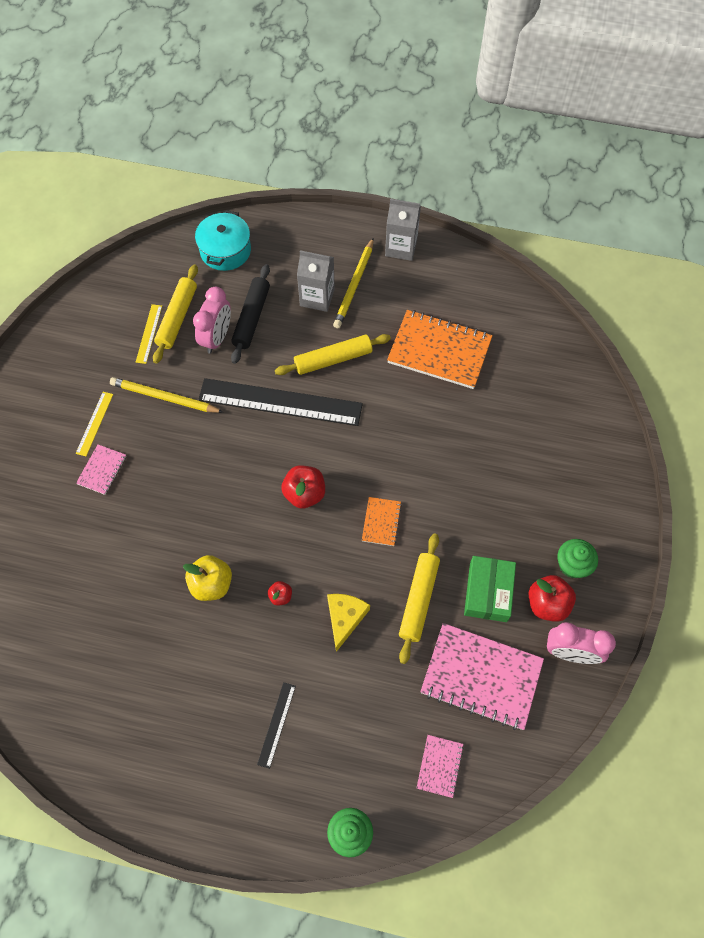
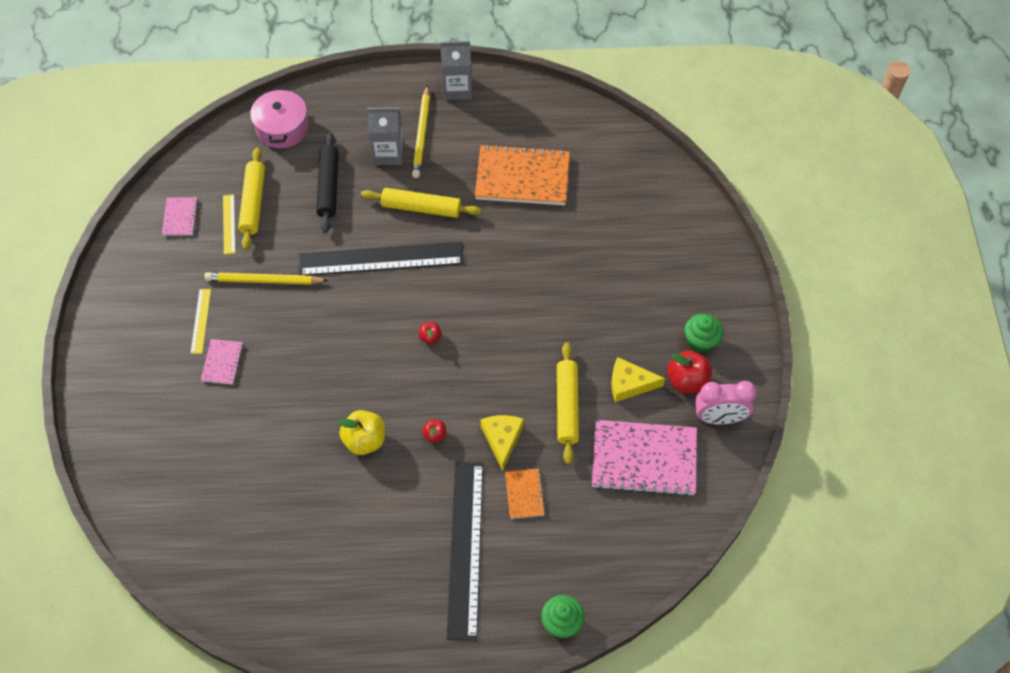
camera: 15 degrees left, 5 degrees down
(217, 338) = (299, 213): pink clock -> none
(225, 250) = (282, 128): turquoise pot -> pink pot
(276, 724) = (465, 548): black ruler -> black ruler, size x2.27
(304, 493) = (430, 337): red apple -> red apple, size x0.53
(333, 359) = (421, 208): yellow rolling pin -> yellow rolling pin turned 45 degrees clockwise
(381, 522) = (511, 346): orange notebook -> orange notebook (524, 494)
(439, 766) = (627, 545): pink notebook -> pink notebook (180, 217)
(488, 592) = (629, 384): green box -> yellow cheese

